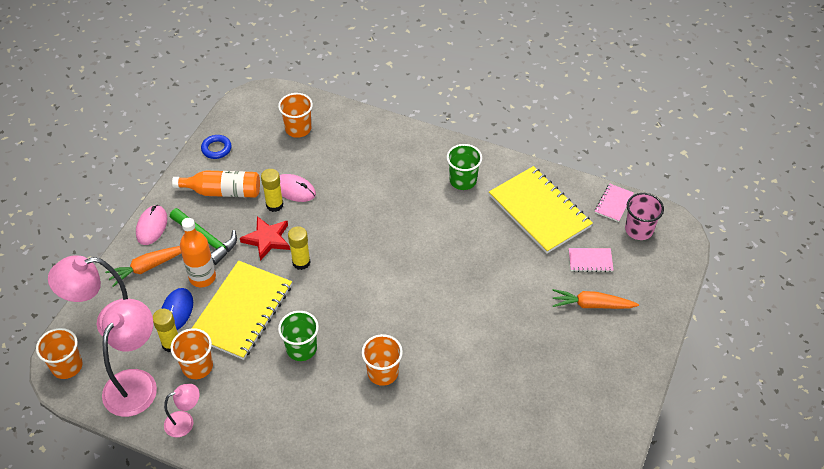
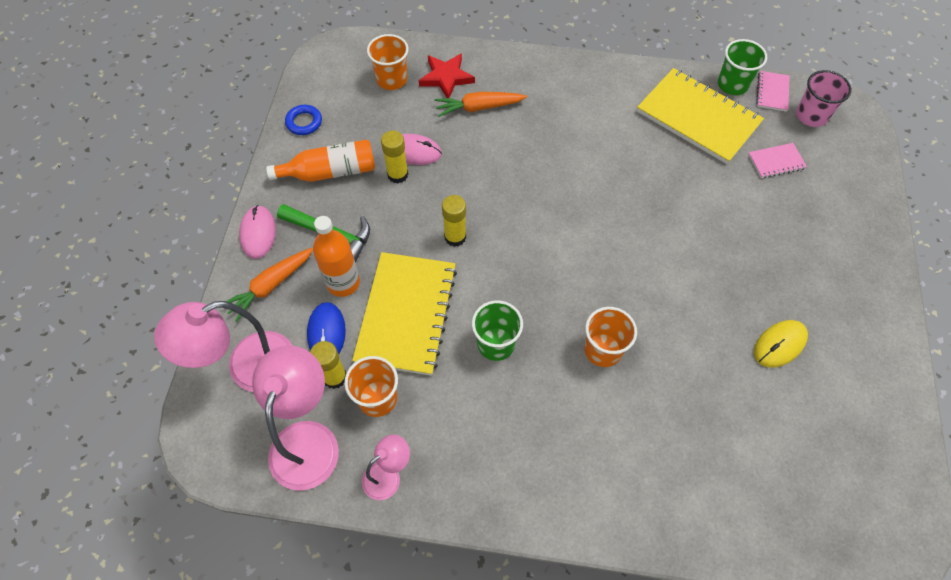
camera: 15 degrees left, 10 degrees up
(67, 366) = (210, 440): orange cup -> none
(267, 239) = (404, 218): red star -> red star (446, 78)
(463, 180) = (600, 100): green cup -> green cup (732, 84)
(526, 402) = (779, 344): none -> yellow mouse
(592, 305) = (800, 212): orange carrot -> orange carrot (479, 107)

